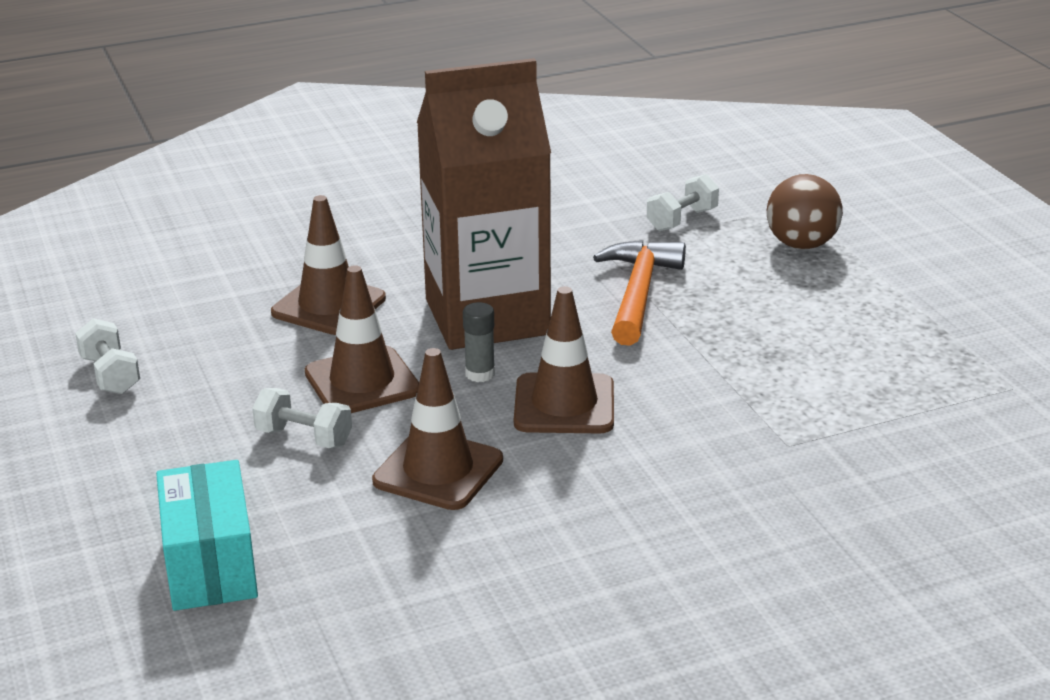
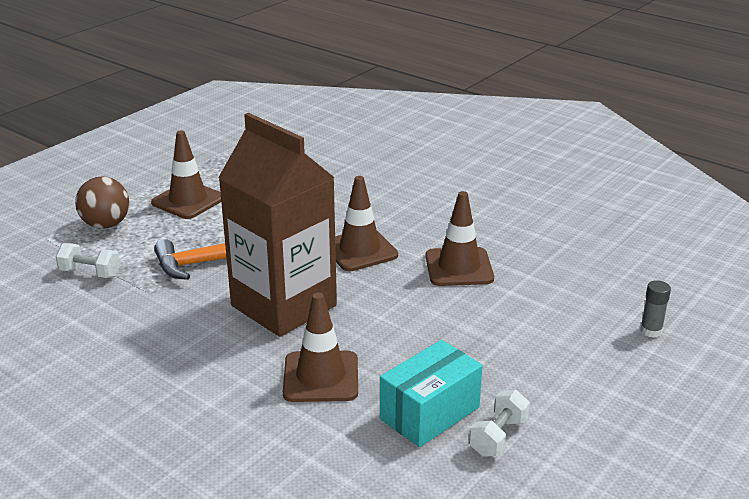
camera: 120 degrees left, 0 degrees up
(210, 565) = (609, 304): turquoise box -> turquoise box (430, 413)
(304, 437) = (477, 321): white dumbbell -> none
(362, 382) = (401, 324): brown traffic cone -> brown traffic cone (188, 201)
(480, 374) = (353, 286): grey glue stick -> grey glue stick (651, 331)

